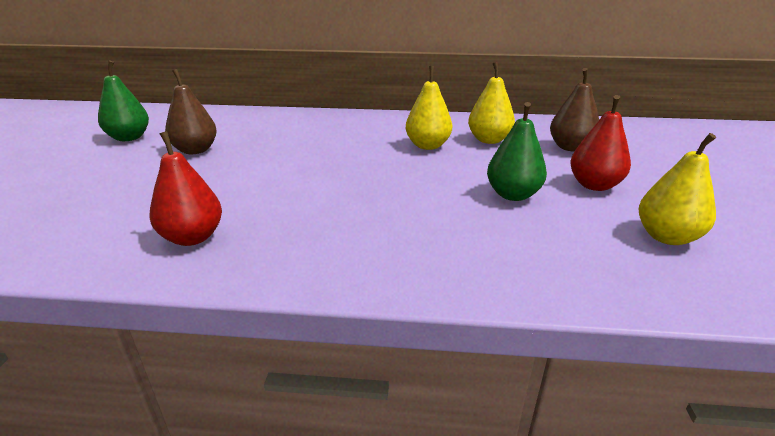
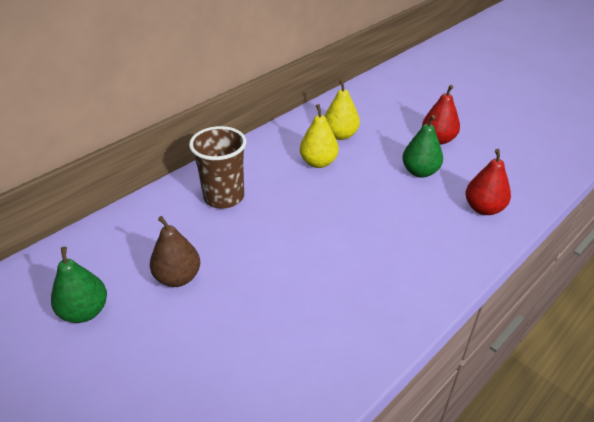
camera: 50 degrees left, 10 degrees up
(192, 237) = (340, 329): red pear -> red pear (483, 208)
(315, 131) = (224, 197): none -> brown cup
(570, 147) = (386, 115): brown pear -> none
(666, 237) = (504, 155): yellow pear -> none

